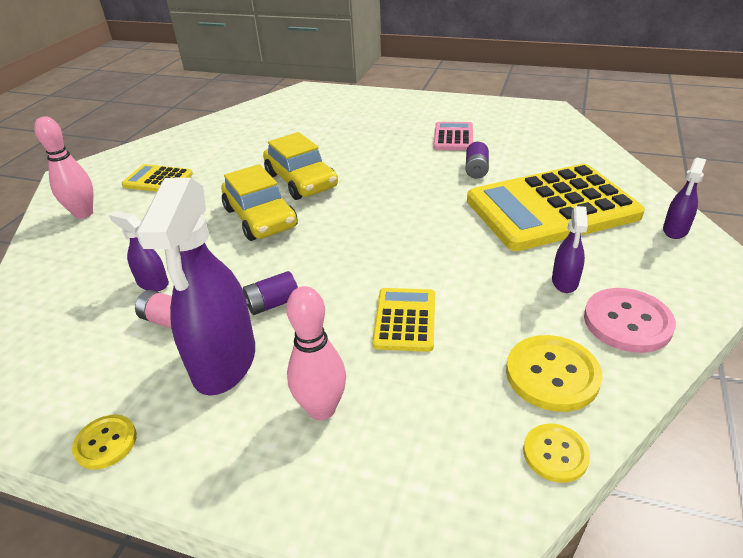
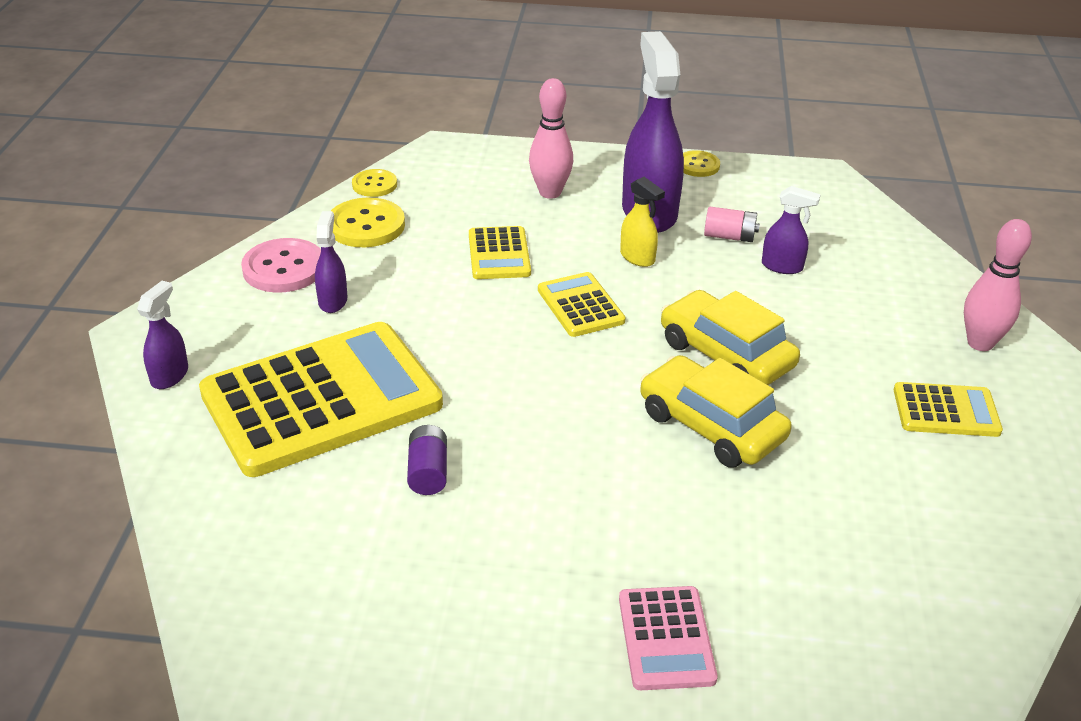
camera: 165 degrees right, 0 degrees up
(272, 304) = (637, 257): purple battery -> yellow spray bottle
(347, 261) = (580, 306): none -> yellow calculator
(453, 137) = (474, 565): pink calculator -> pink calculator (666, 638)

